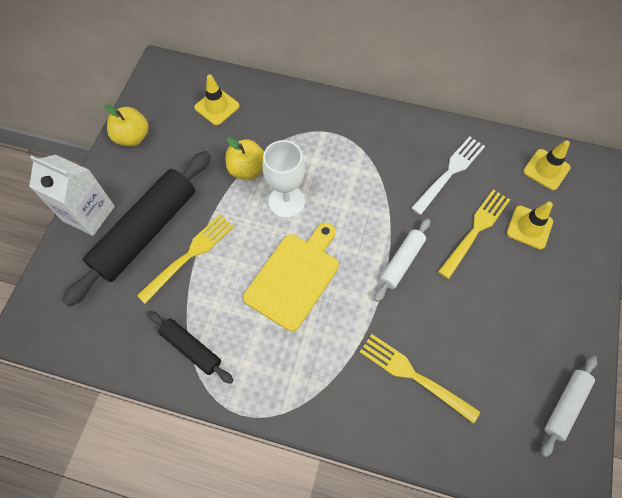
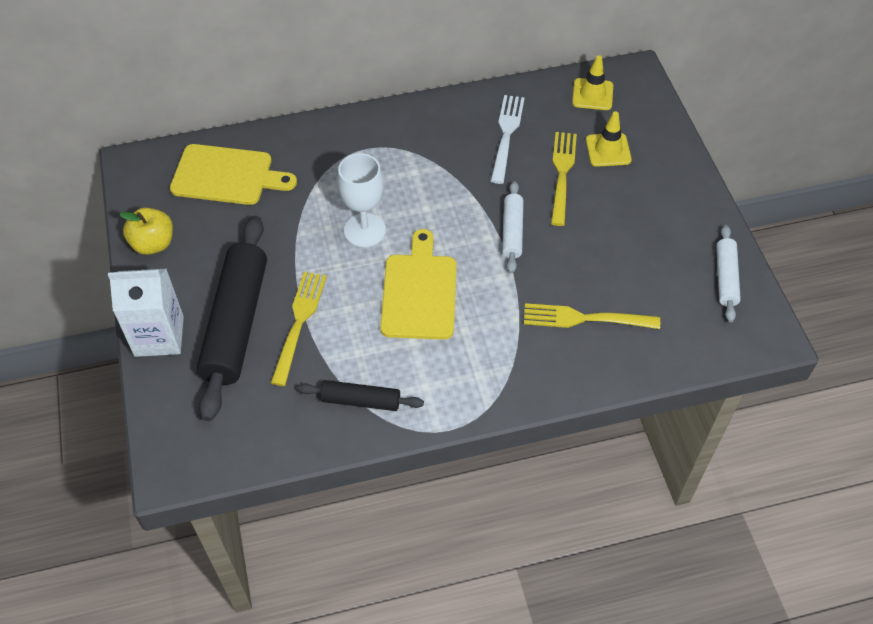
camera: 30 degrees left, 10 degrees down
(217, 107) = (227, 175): yellow traffic cone -> yellow cutting board
(247, 169) = (303, 219): yellow apple -> none

